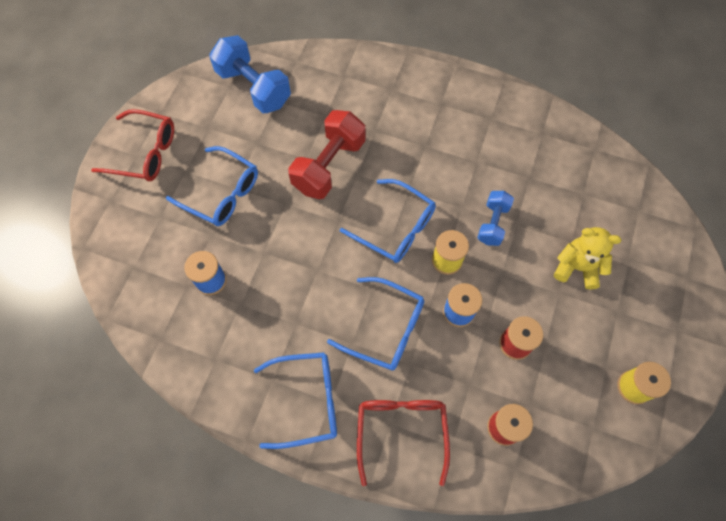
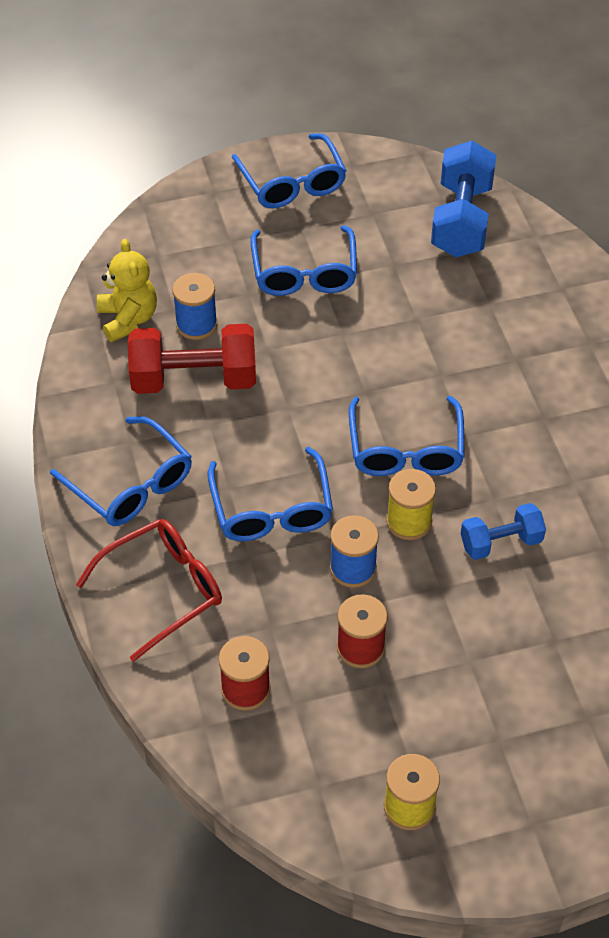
camera: 55 degrees right, 15 degrees down
(144, 153) = (292, 182): red glasses -> blue glasses
(329, 165) = (427, 343): red dumbbell -> red dumbbell (194, 379)
(577, 267) = (522, 663): yellow teddy bear -> yellow teddy bear (128, 319)

